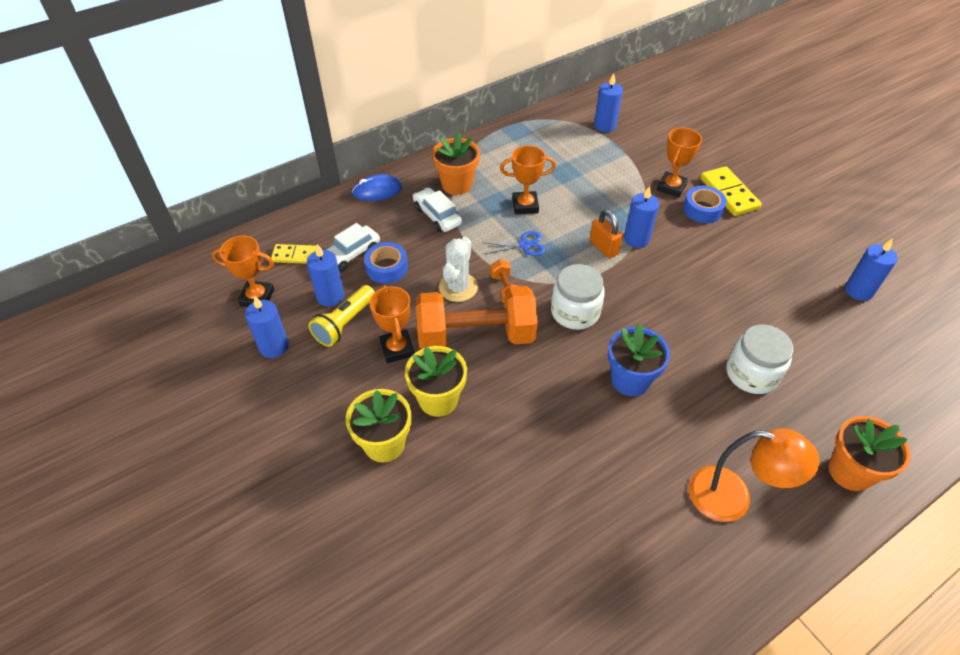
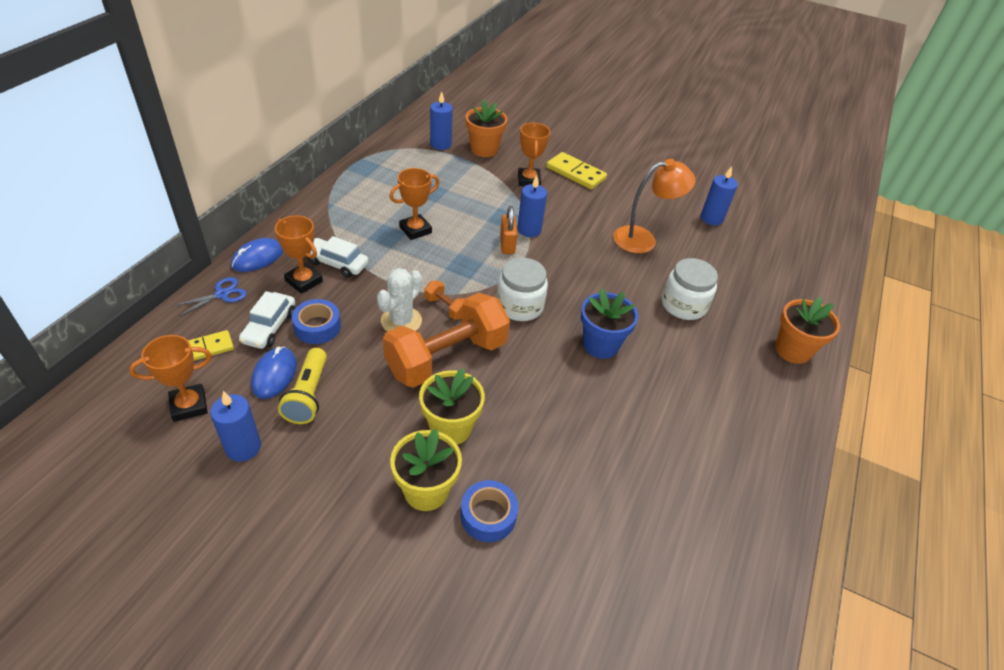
camera: 35 degrees left, 5 degrees down
(330, 296) = (274, 374): blue candle -> blue mouse
(397, 349) = (379, 398): orange trophy -> orange trophy (304, 281)
(457, 184) = (337, 229): orange flower pot -> orange flower pot (484, 149)
(458, 287) = (401, 321): white cactus -> white cactus turned 45 degrees clockwise
(524, 245) = (437, 264): blue scissors -> blue scissors (222, 294)
(603, 247) = (507, 245): orange padlock -> orange padlock turned 60 degrees clockwise
(702, 209) = (564, 191): blue tape -> blue tape (488, 516)
(732, 498) = (733, 404): orange lamp -> orange lamp (643, 239)

